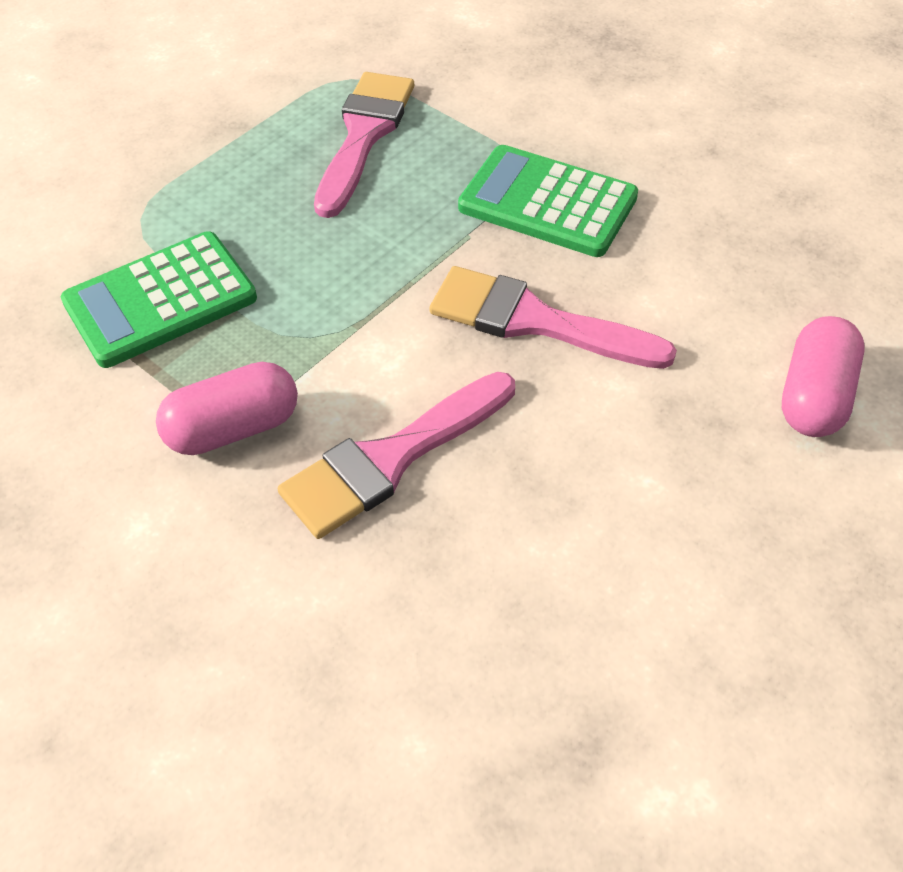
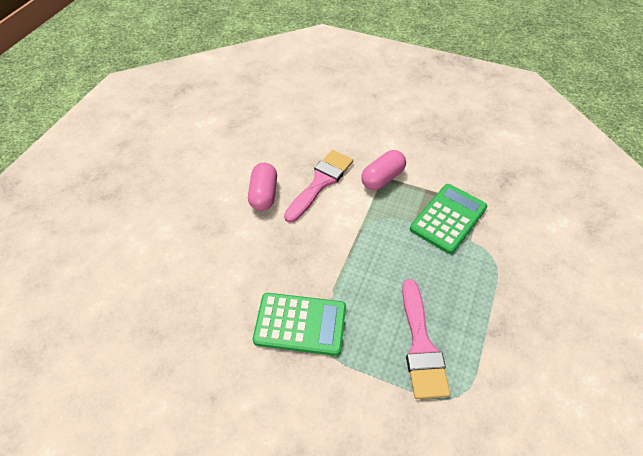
camera: 160 degrees right, 0 degrees up
(534, 321) = (286, 252): pink brush -> none
(814, 396) = (160, 248): pink capsule -> pink capsule (264, 194)

